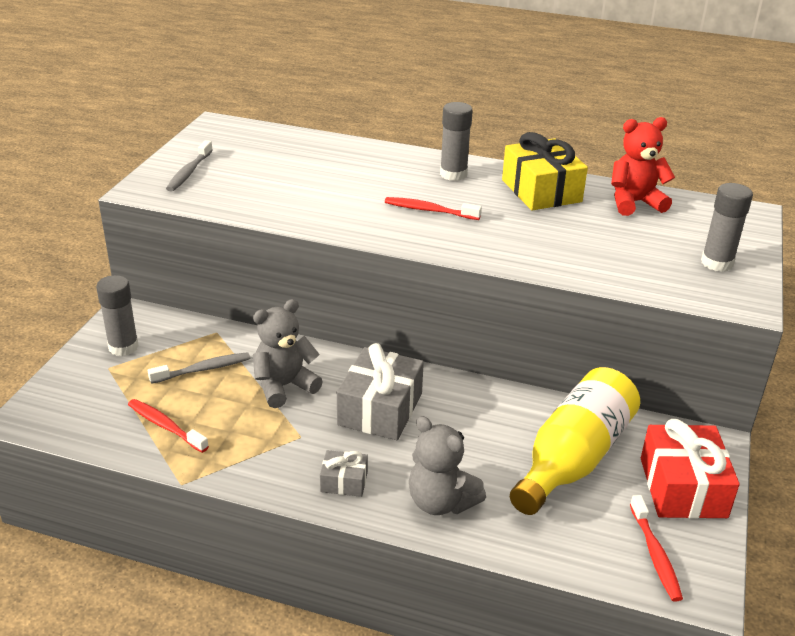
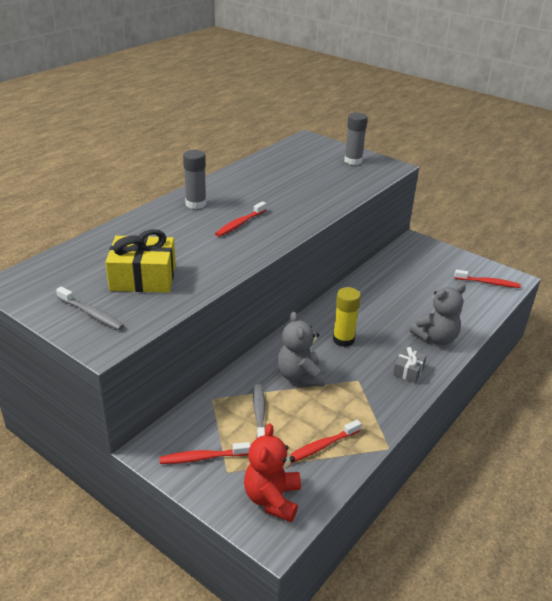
camera: 70 degrees left, 0 degrees up
(123, 347) = (202, 458): grey glue stick -> red toothbrush
(380, 409) = (343, 340): grey gift -> yellow glue stick
(541, 191) = (242, 182): yellow gift -> yellow gift (143, 278)
(573, 458) = (413, 284): yellow bottle -> none
(634, 203) = (276, 161): red teddy bear -> red teddy bear (272, 499)
(683, 487) = (444, 260): red gift -> none

